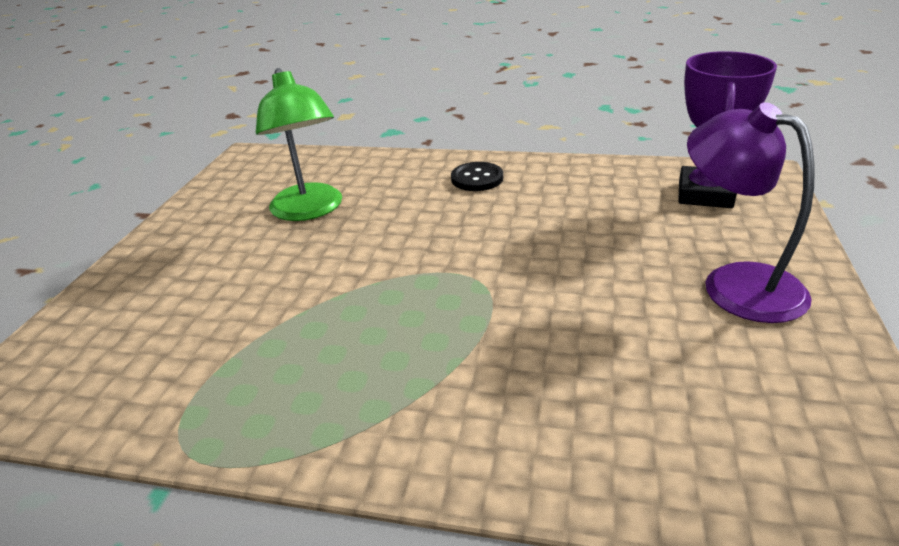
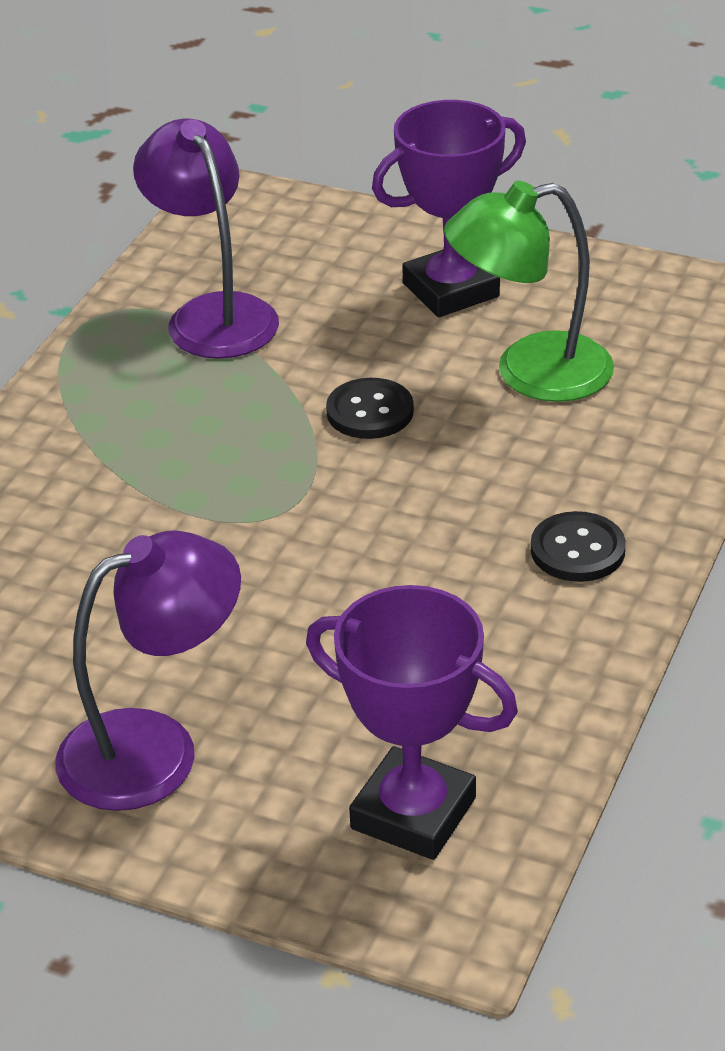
camera: 100 degrees right, 5 degrees up
(205, 251) = (451, 290): none -> purple trophy
(206, 364) = (213, 314): none -> purple lamp
(353, 261) = (370, 412): none -> black button

